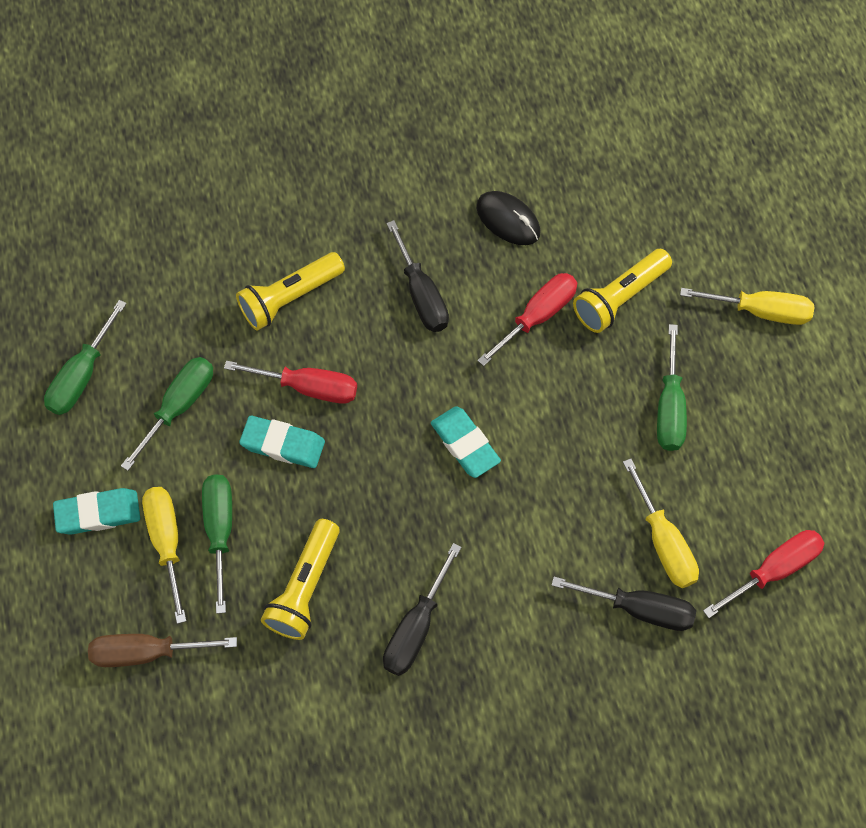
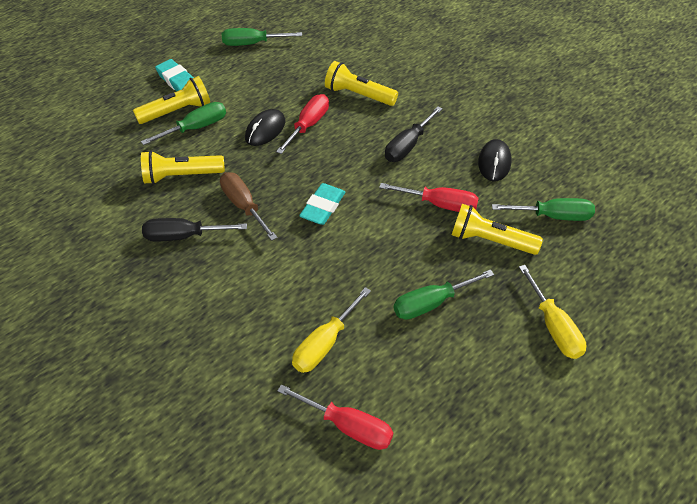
camera: 60 degrees right, 15 degrees down
(147, 652) = (107, 131): brown screwdriver -> brown screwdriver (244, 206)
(167, 542) = (177, 111): yellow screwdriver -> yellow flashlight
(179, 406) = (260, 83): green screwdriver -> green screwdriver (553, 216)
(283, 444) = (265, 130): turquoise eraser -> black mouse
(308, 387) = (308, 125): red screwdriver -> red screwdriver turned 135 degrees counterclockwise
(639, 609) = (264, 350): black screwdriver -> none

